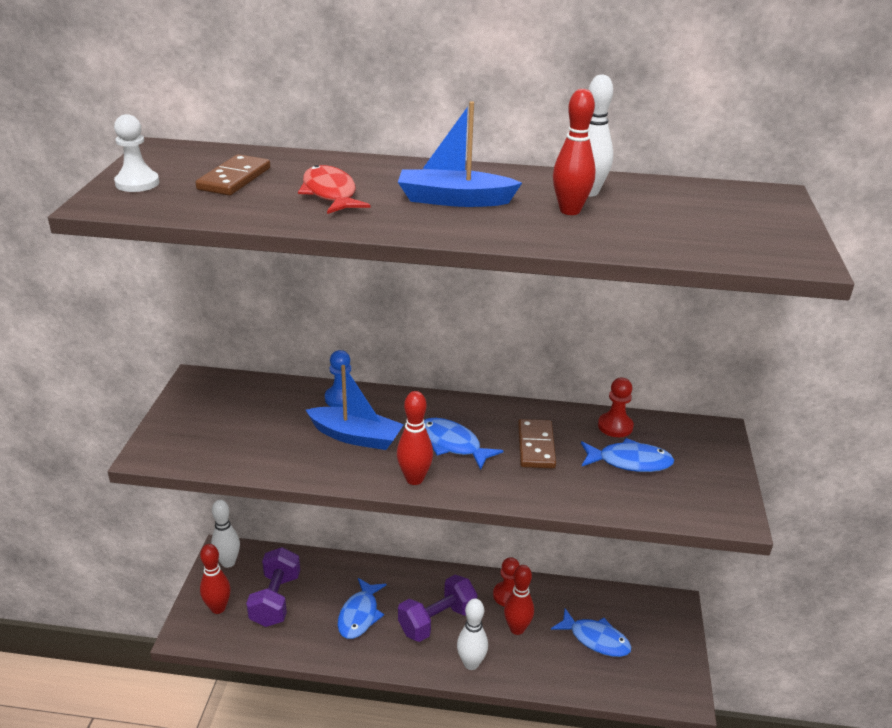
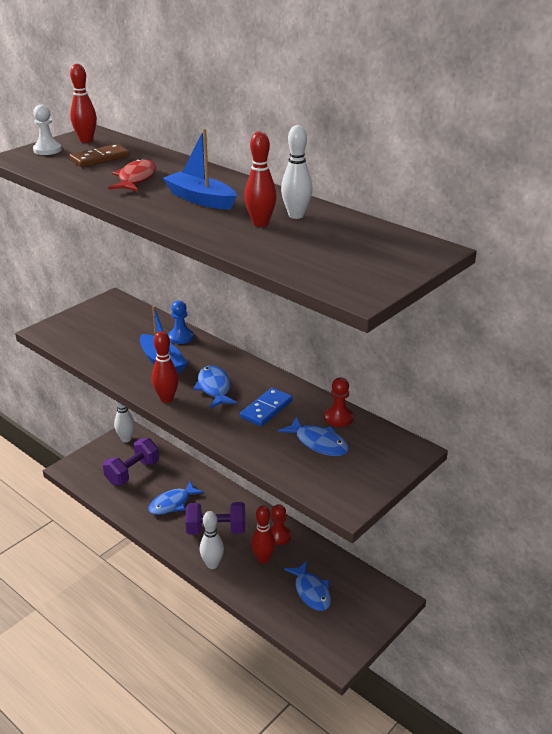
camera: 35 degrees right, 0 degrees up
(218, 608) = (97, 462): red bowling pin -> red bowling pin (86, 140)
(536, 446) = (266, 409): brown domino -> blue domino

